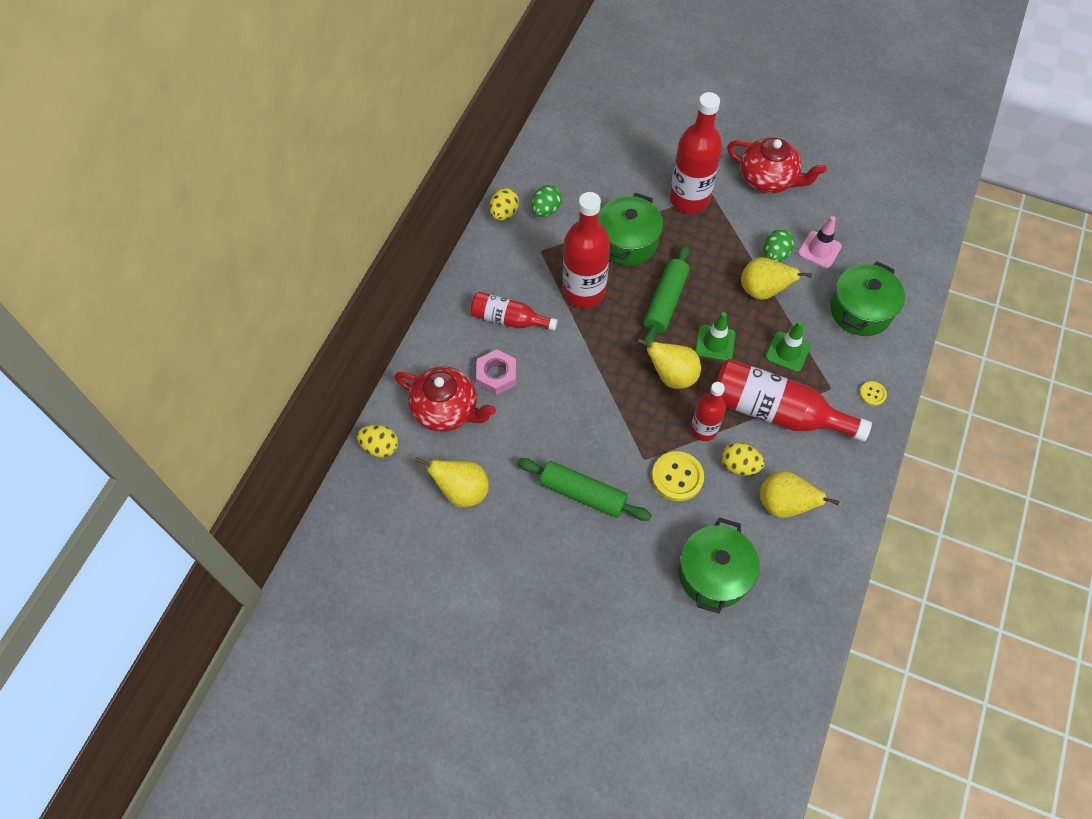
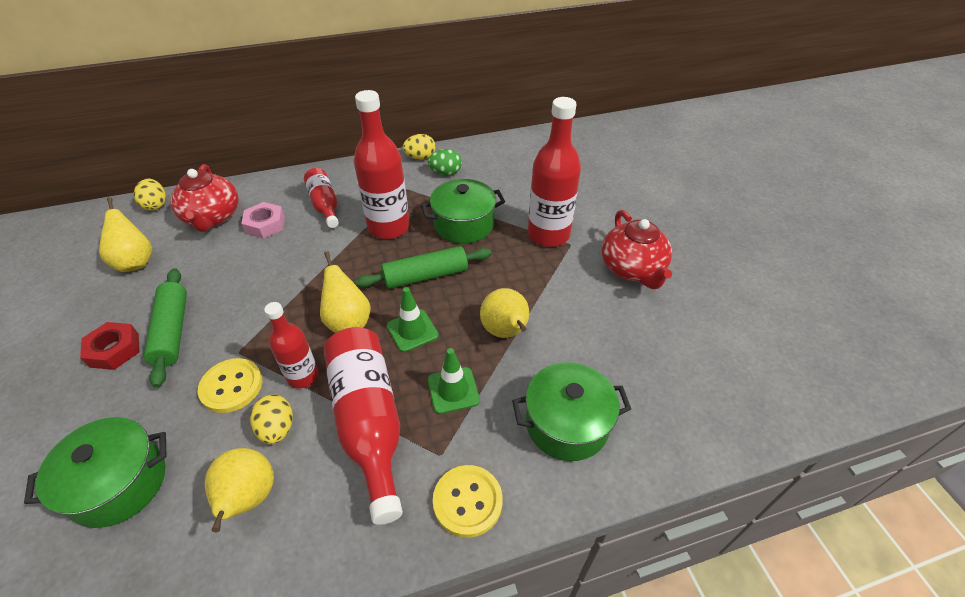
camera: 50 degrees right, 15 degrees down
(571, 540) = (114, 350): none -> red nut
(775, 255) = (556, 318): green egg -> none
(819, 250) = (601, 347): pink traffic cone -> none
(872, 394) = (467, 501): yellow button -> yellow button, size x1.90

